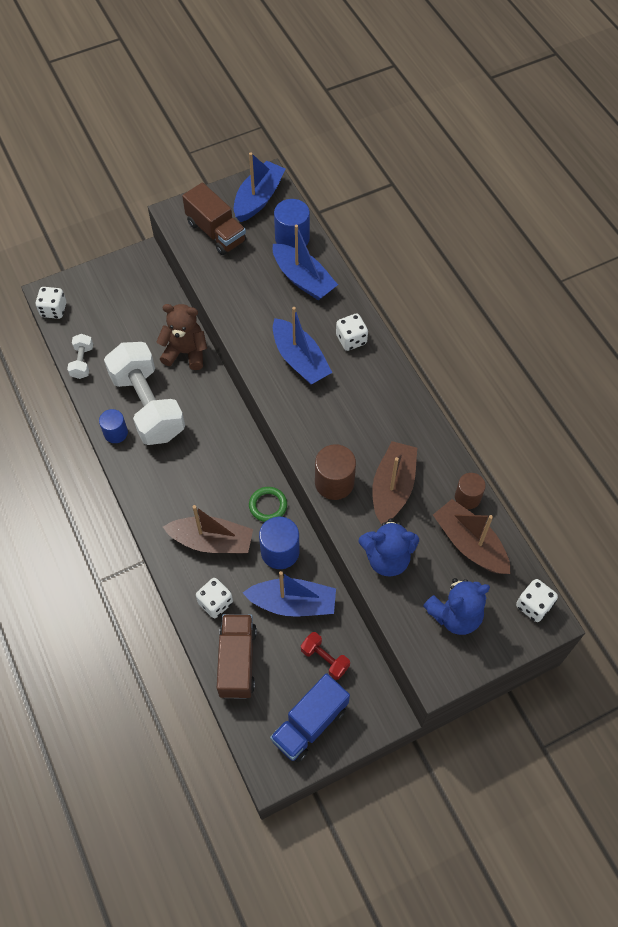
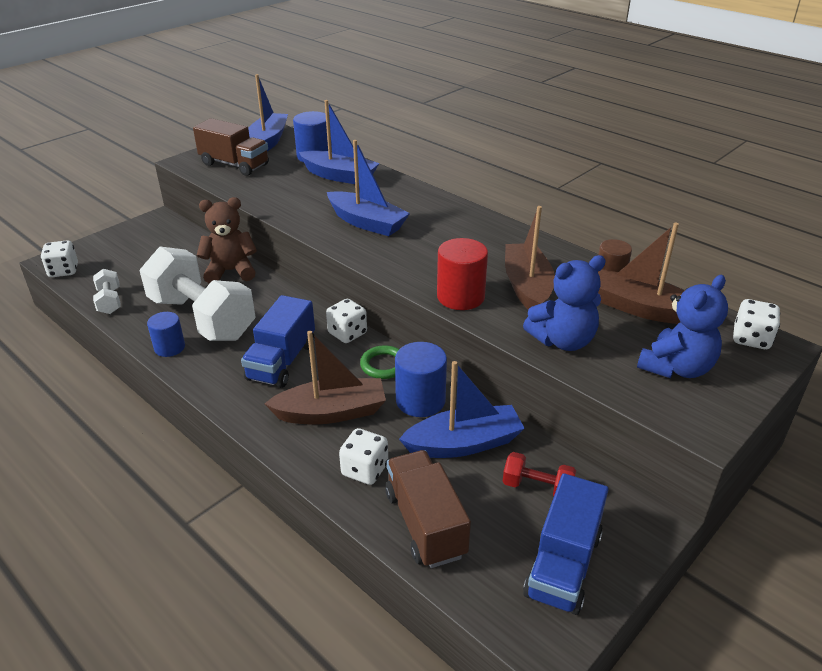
camera: 20 degrees left, 25 degrees down
(193, 476) = (282, 361): none -> blue truck
(334, 482) = (460, 297): brown cylinder -> red cylinder
(351, 339) = (411, 201): white dice -> white dice (347, 333)

